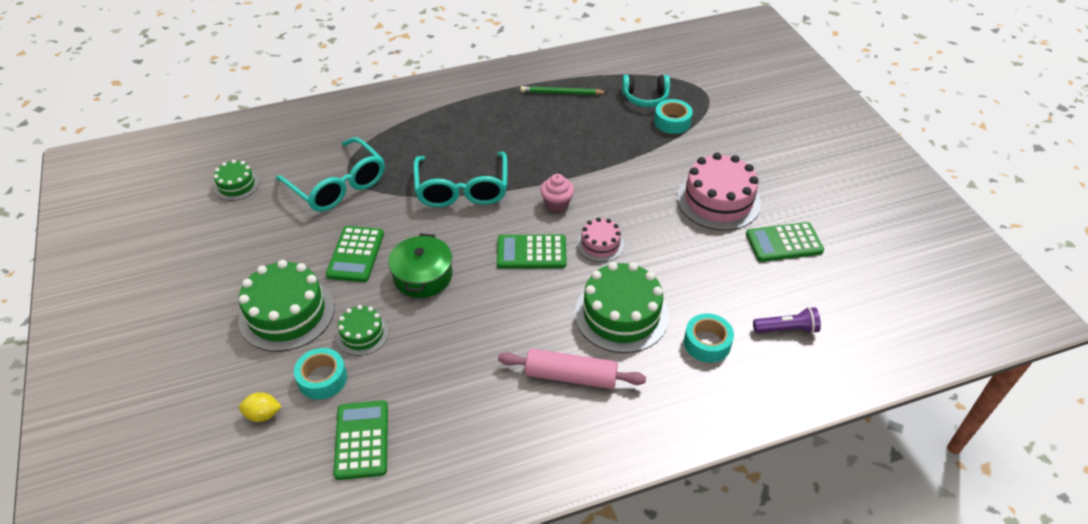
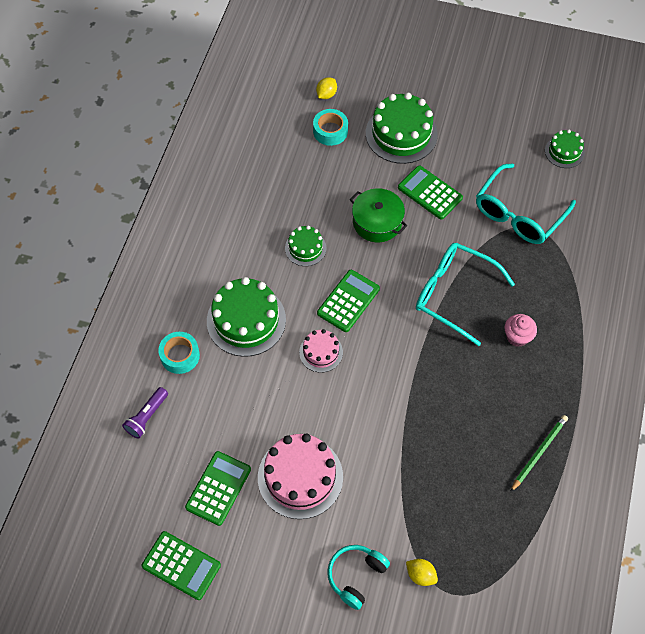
camera: 125 degrees right, 15 degrees up
(338, 185) = (518, 214): turquoise glasses -> turquoise glasses turned 45 degrees counterclockwise
(362, 334) = (350, 165): green cake -> green cake (305, 248)
(362, 440) = (269, 132): green calculator -> green calculator (181, 565)
(557, 204) = (387, 351): pink cupcake -> pink cupcake (517, 336)
(571, 376) = (223, 258): pink rolling pin -> none
(645, 98) = (481, 526): turquoise headphones -> turquoise headphones (356, 576)
(672, 122) = (427, 522): turquoise tape -> none
(711, 110) = (420, 575): none -> yellow lemon

